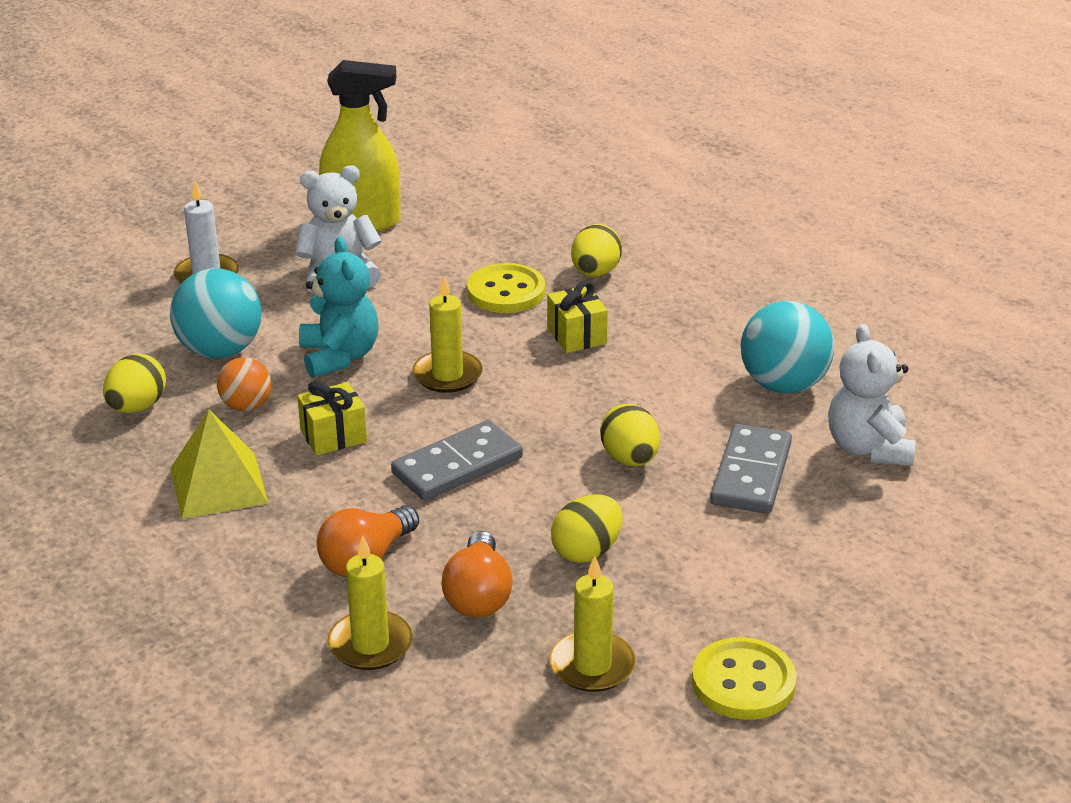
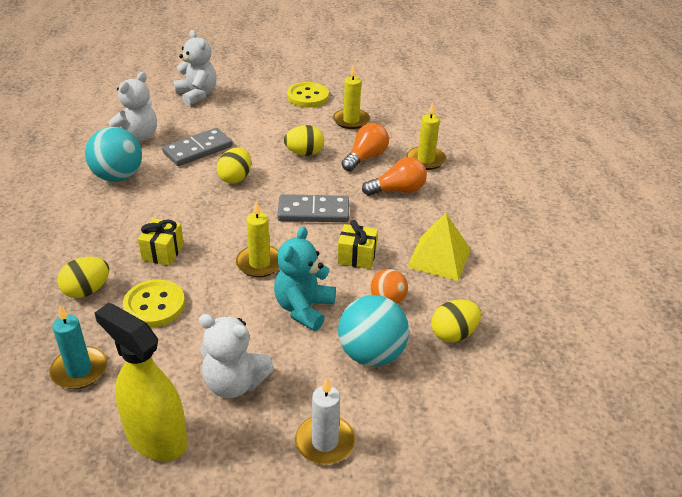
camera: 145 degrees left, 5 degrees up
(497, 226) = (79, 370): none -> turquoise candle
(929, 573) = (197, 95): none -> white teddy bear

